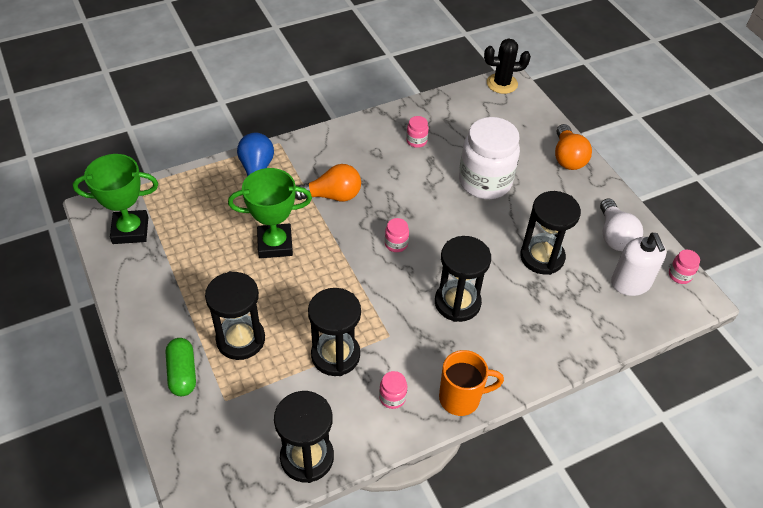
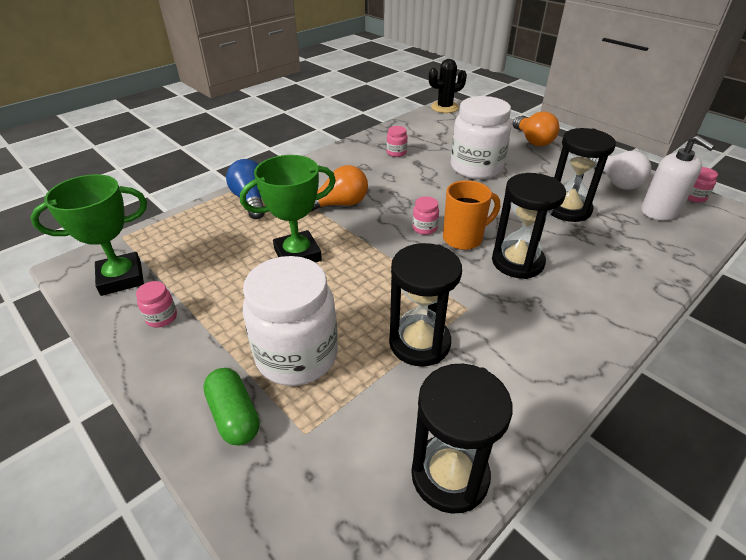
camera: 15 degrees left, 10 degrees down
(240, 339) = (297, 356): black hourglass -> white jar
(392, 397) = (511, 370): pink jar -> pink jar (161, 317)
(461, 398) = (586, 349): orange mug -> orange mug (464, 238)

